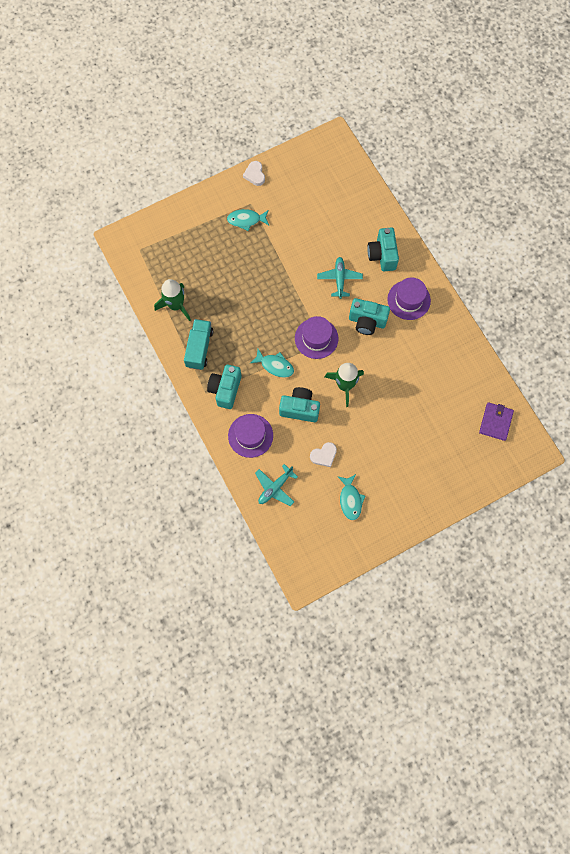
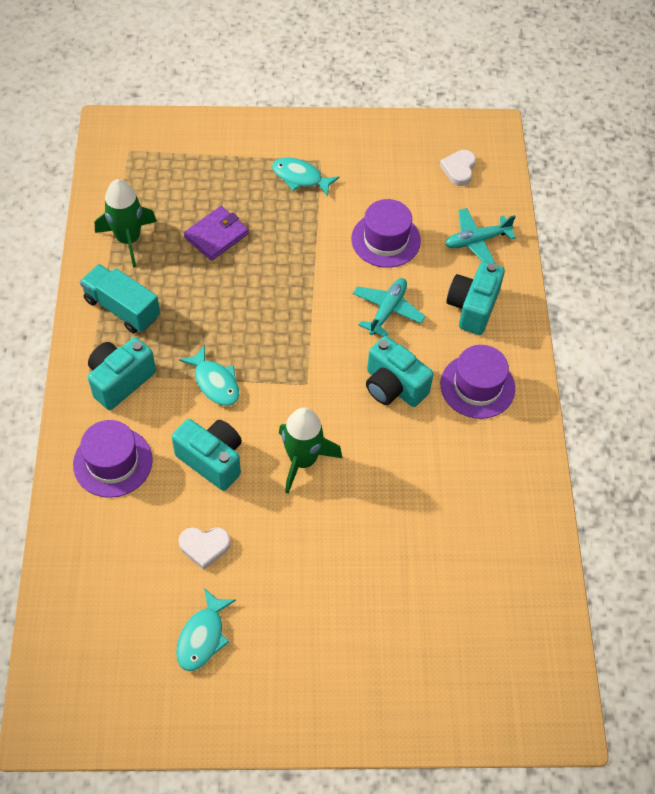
camera: 25 degrees right, 15 degrees down
(199, 348) = (122, 308): turquoise truck -> turquoise truck turned 90 degrees counterclockwise
(255, 175) = (349, 129): white heart -> white heart (459, 169)
(275, 487) = (98, 557): turquoise plane -> turquoise plane (477, 241)
(316, 338) = (301, 374): purple hat -> purple hat (386, 240)
(495, 422) = (517, 636): purple wallet -> purple wallet (216, 235)

